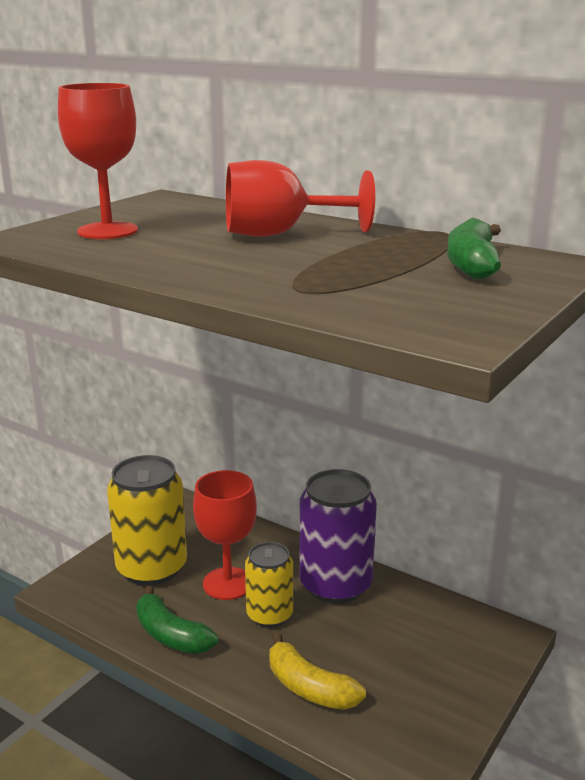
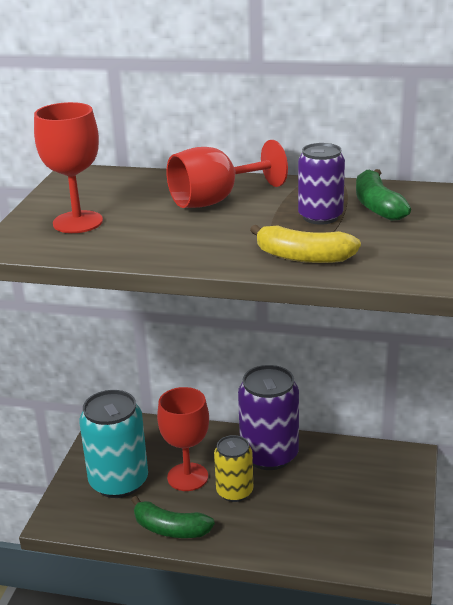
camera: 20 degrees left, 5 degrees up
(151, 568) = (119, 482): yellow can -> turquoise can
(309, 687) = (295, 535): yellow banana -> yellow banana (303, 257)
(386, 263) = (320, 217): none -> purple can

